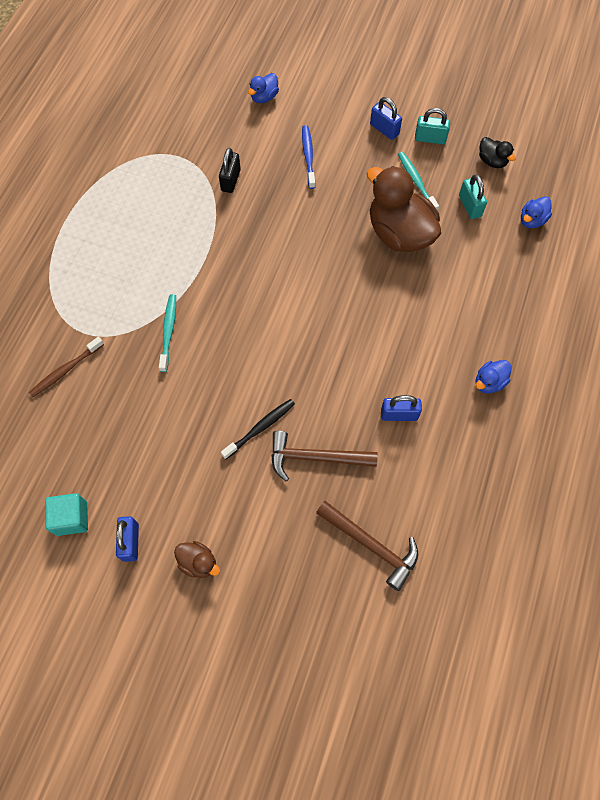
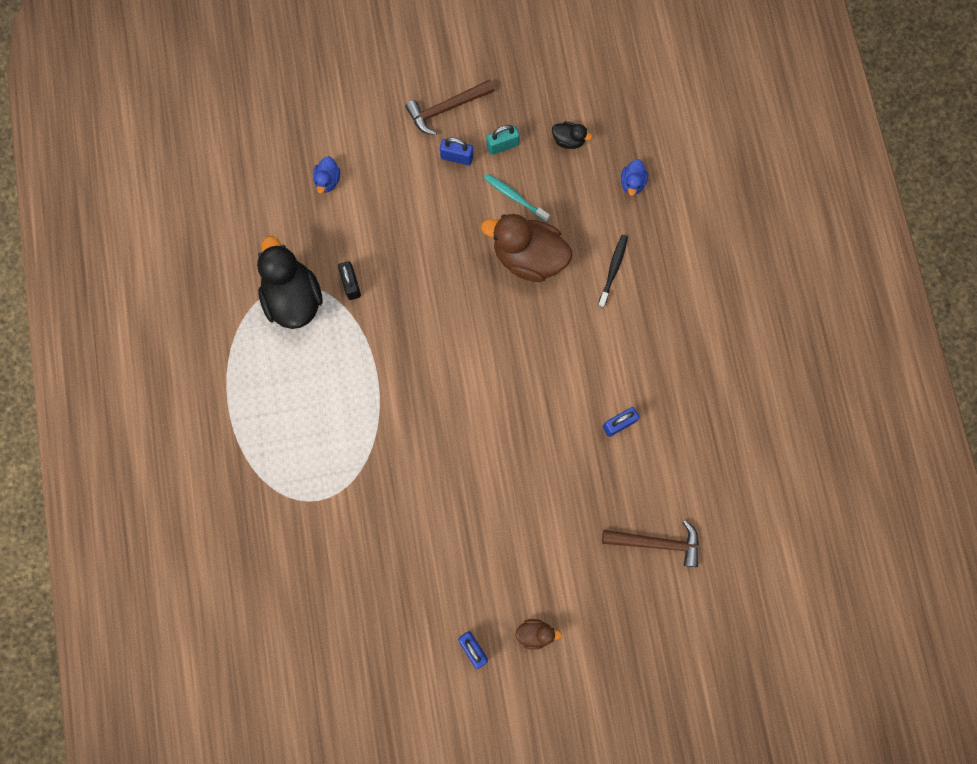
camera: 30 degrees left, 10 degrees up
(65, 370) = (325, 541): brown toothbrush -> none
(71, 518) = (414, 658): turquoise cube -> none
(168, 331) = (389, 458): turquoise toothbrush -> none
(176, 167) = (293, 298): none -> black duck
(260, 428) = (516, 498): black toothbrush -> black toothbrush (613, 269)
(308, 156) = (405, 222): blue toothbrush -> none
(315, 457) = (574, 497): brown hammer -> brown hammer (446, 108)
(469, 206) = (573, 197): turquoise padlock -> none
(489, 382) = (674, 355): blue duck -> none

